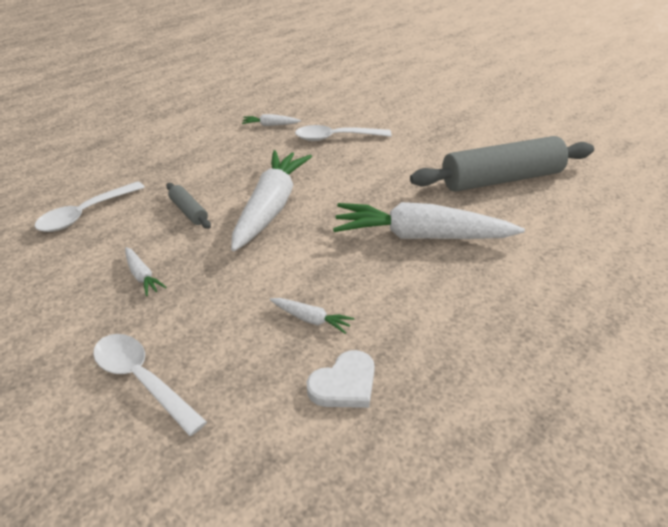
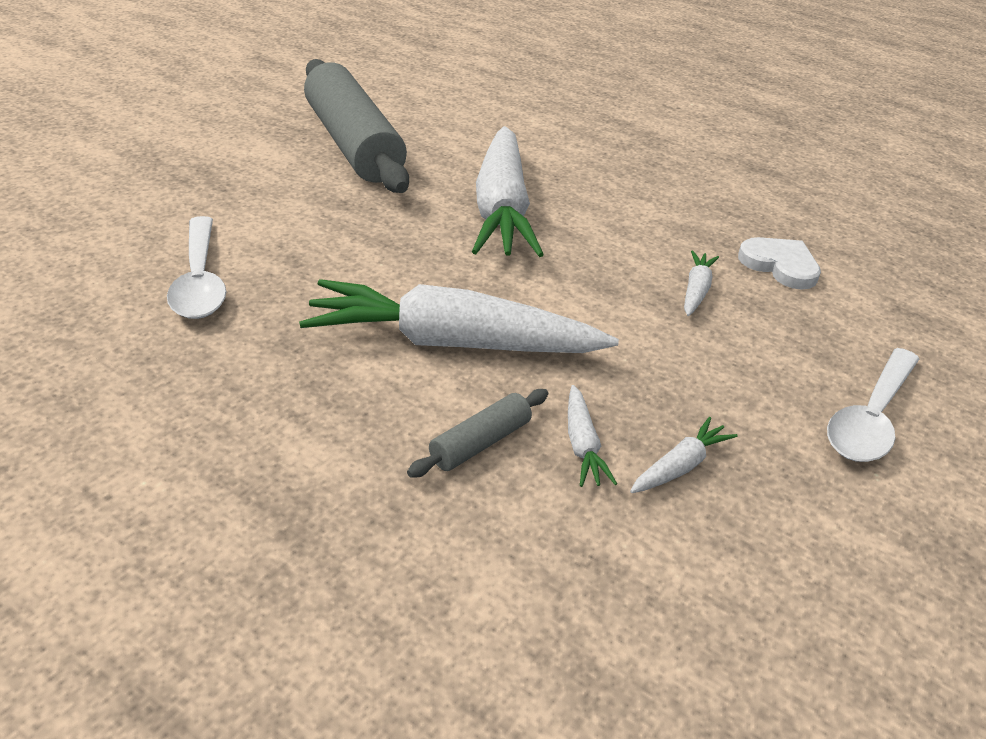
camera: 100 degrees left, 0 degrees up
(85, 214) = (518, 613): white spoon -> none
(270, 125) = (118, 370): white carrot -> white carrot (582, 445)

